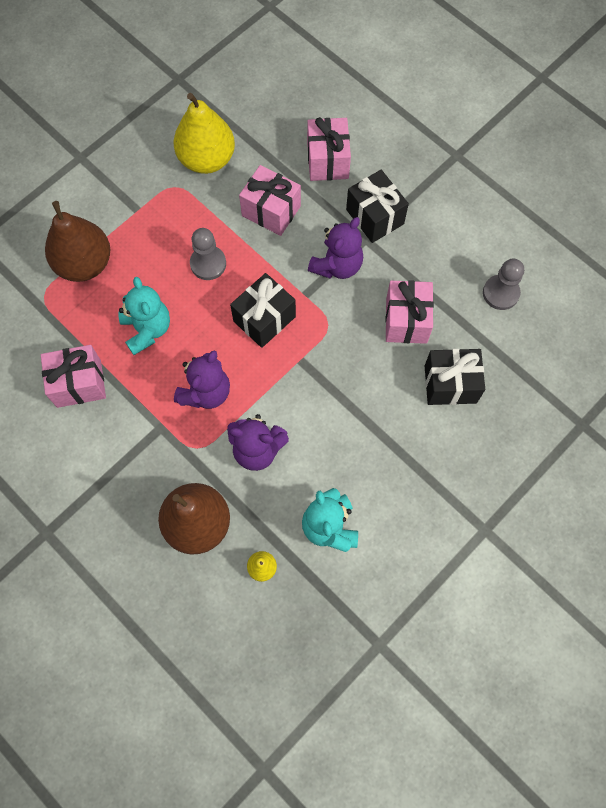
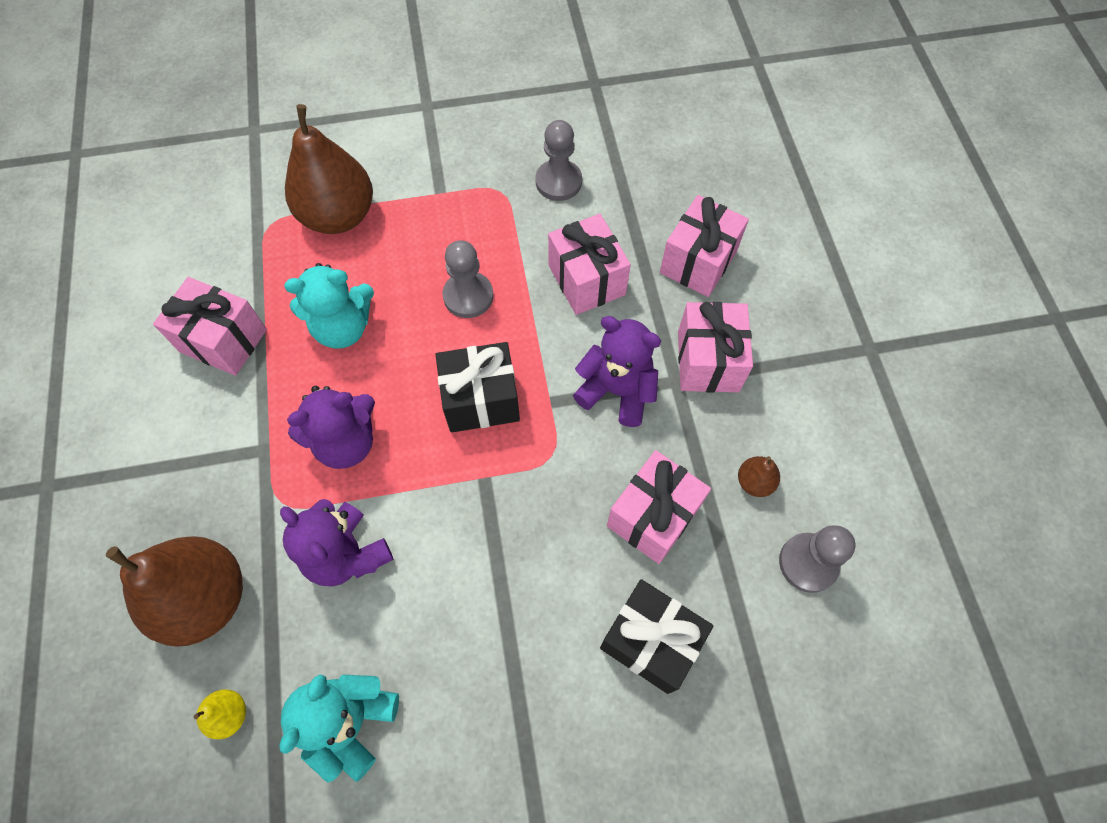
camera: 35 degrees right, 5 degrees down
(147, 329) = (343, 327): turquoise teddy bear -> turquoise teddy bear turned 60 degrees clockwise
(207, 159) = (558, 182): yellow pear -> grey pawn
(337, 265) = (617, 391): purple teddy bear -> purple teddy bear turned 135 degrees counterclockwise
(375, 217) = (708, 361): black gift -> pink gift
(445, 268) = (754, 482): none -> brown pear

